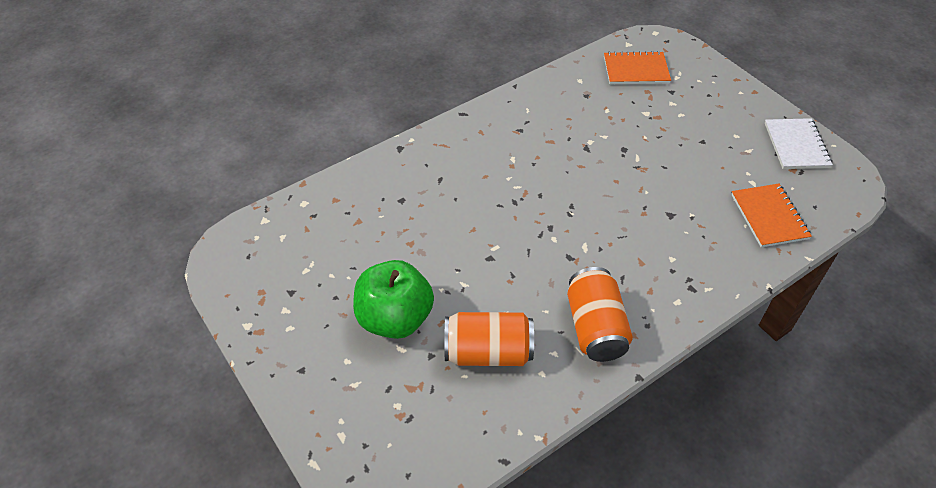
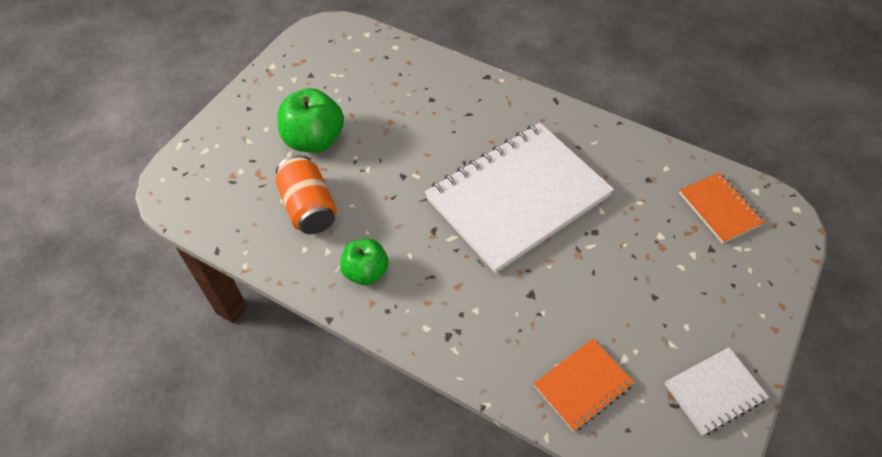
camera: 65 degrees right, 5 degrees up
(562, 183) = (517, 197): none -> white notebook
(595, 328) = (366, 272): orange can -> green apple

